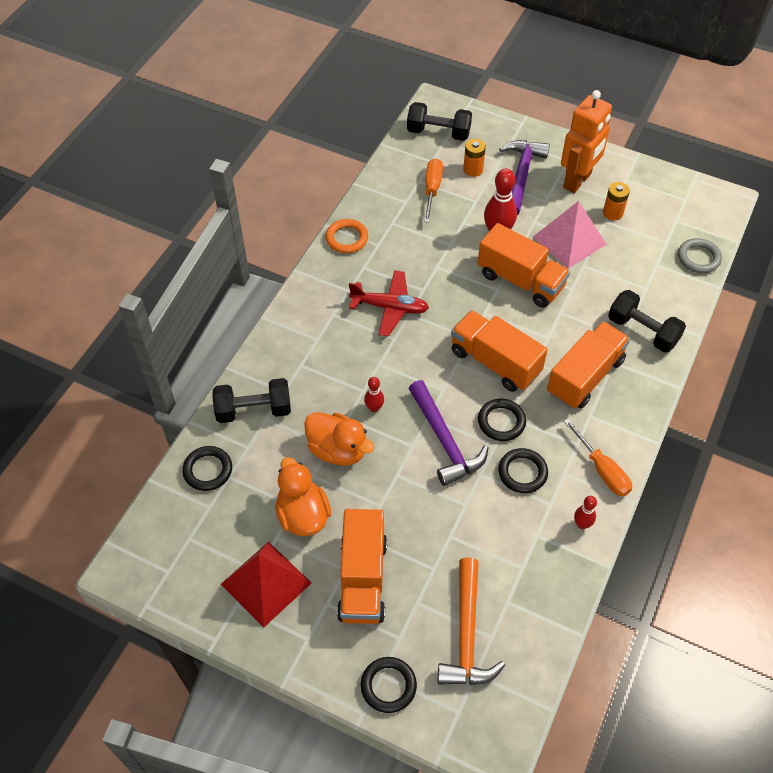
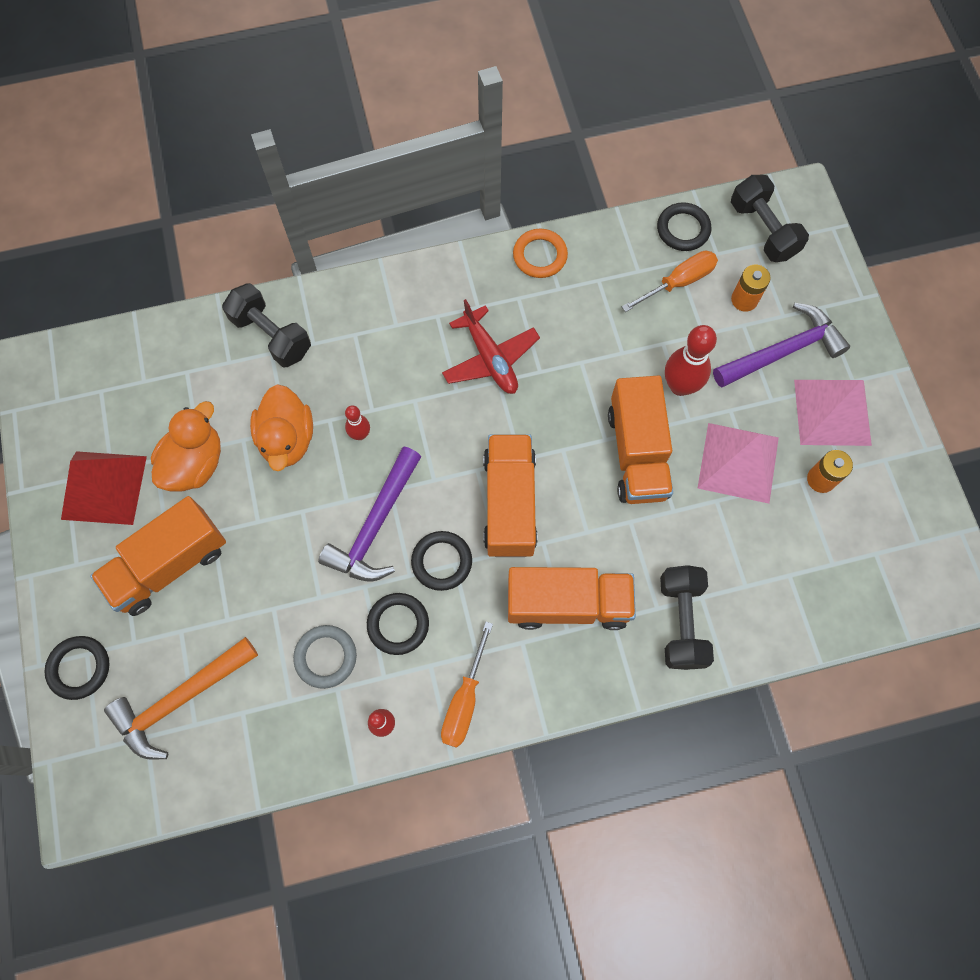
camera: 50 degrees right, 15 degrees up
(208, 470) = (179, 349): black ring -> black ring (683, 229)
(577, 181) = (832, 412): orange robot -> pink pyramid
(698, 258) = (842, 613): grey ring -> grey ring (326, 657)

